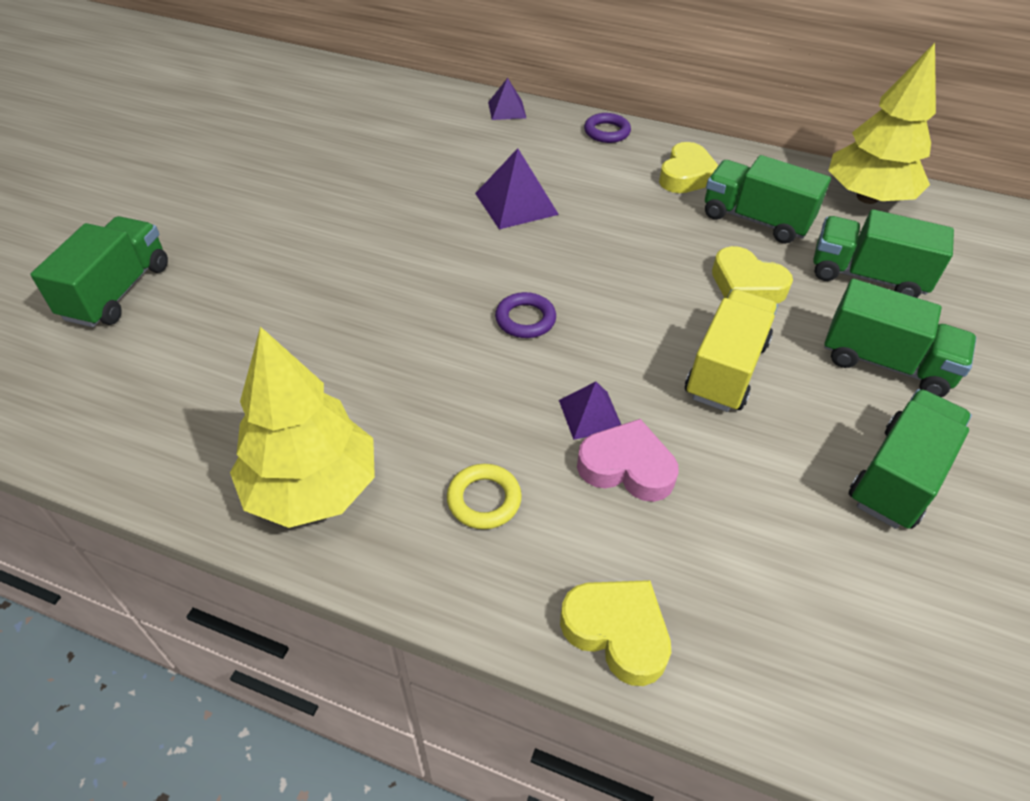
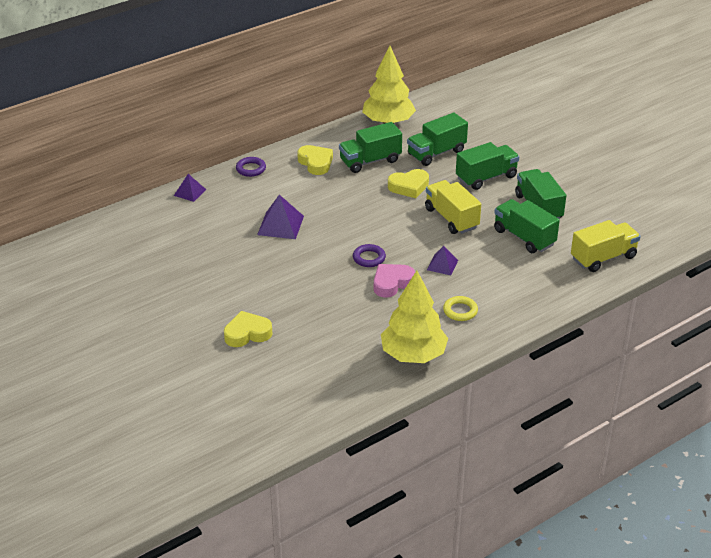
camera: 55 degrees left, 10 degrees down
(117, 292) = (214, 383): green truck -> green truck (524, 237)
(617, 632) = (543, 303): yellow heart -> yellow heart (247, 333)
(627, 467) = (477, 268): pink heart -> pink heart (392, 283)
(871, 678) = (603, 258): none -> yellow truck

